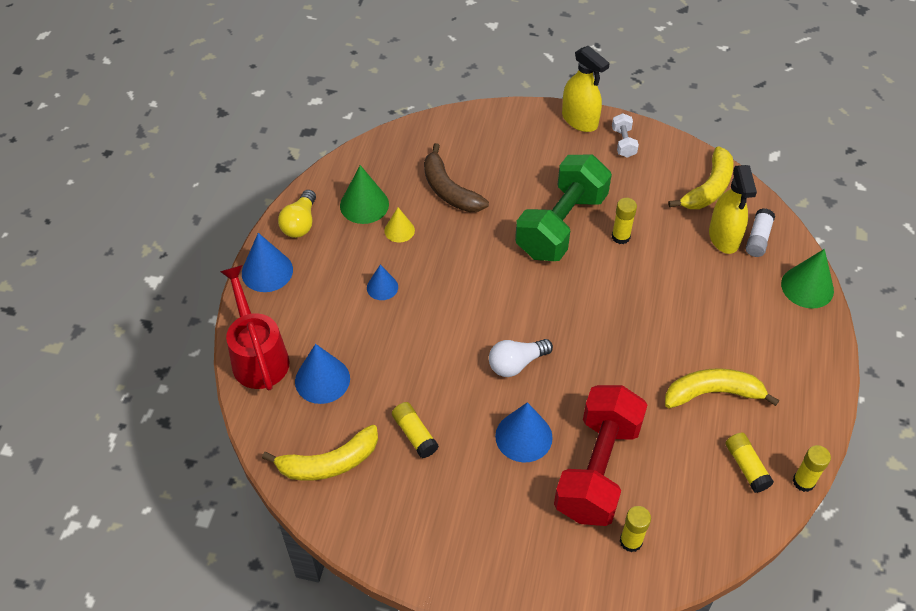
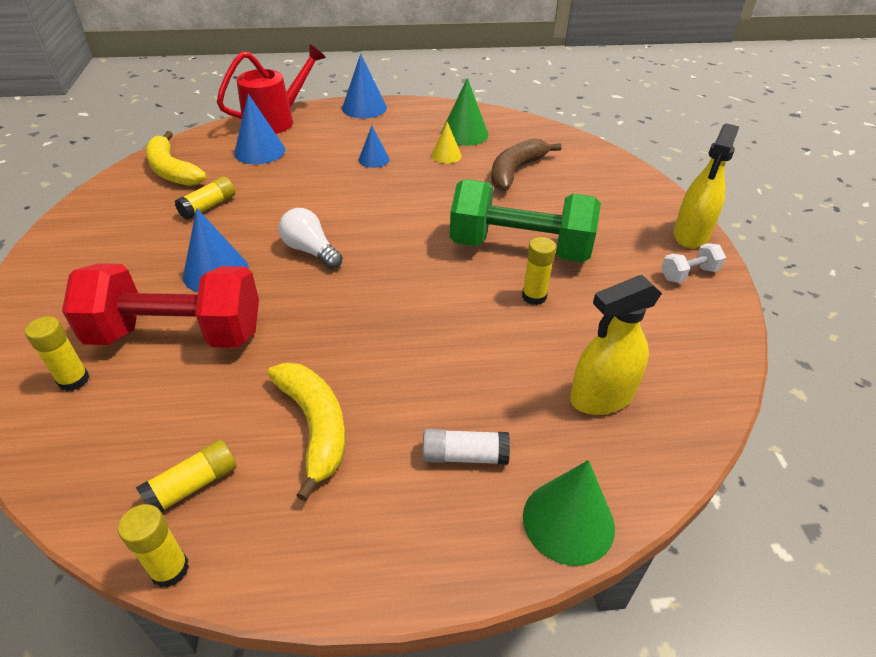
camera: 70 degrees right, 10 degrees down
(300, 223) = (423, 111): yellow light bulb -> none
(708, 188) = (681, 366): yellow banana -> none
(758, 238) = (627, 438): white glue stick -> white glue stick (464, 456)

